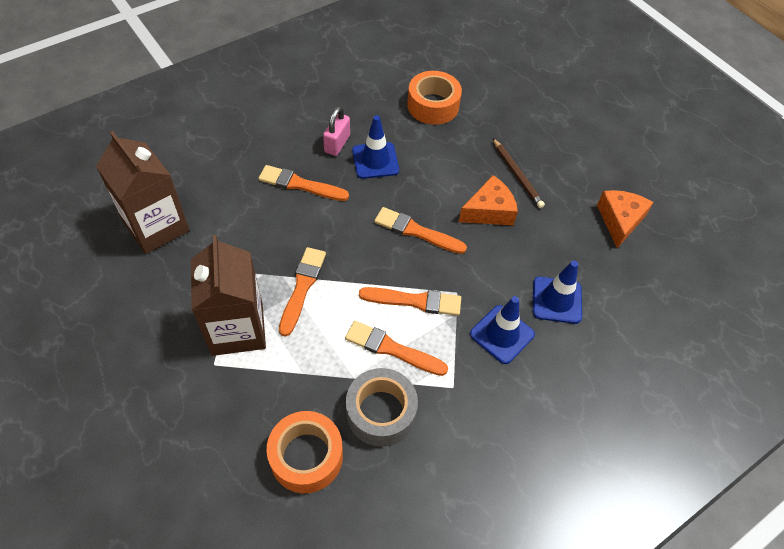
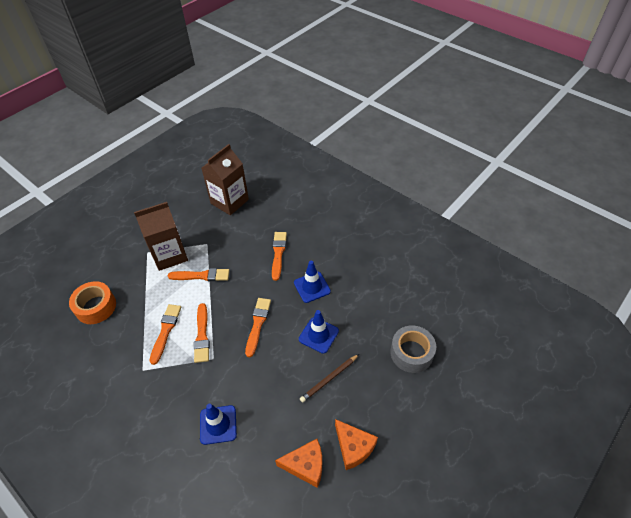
camera: 80 degrees right, 5 degrees down
(337, 144) = (319, 263): pink padlock -> none
(381, 412) = (123, 335): grey tape -> grey tape (411, 353)
(433, 105) = (379, 309): orange tape -> none
(489, 211) = (288, 365): orange cheese -> orange cheese (353, 447)
(502, 334) = (184, 392): blue traffic cone -> blue traffic cone (318, 335)

